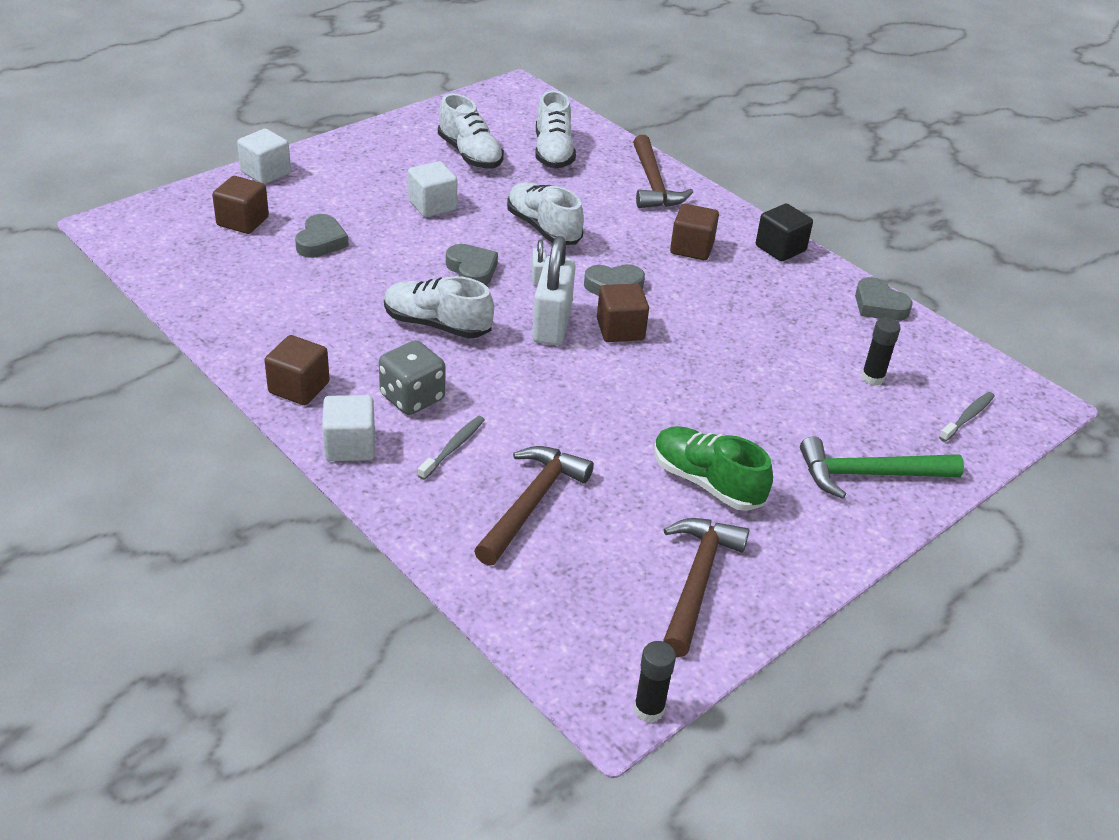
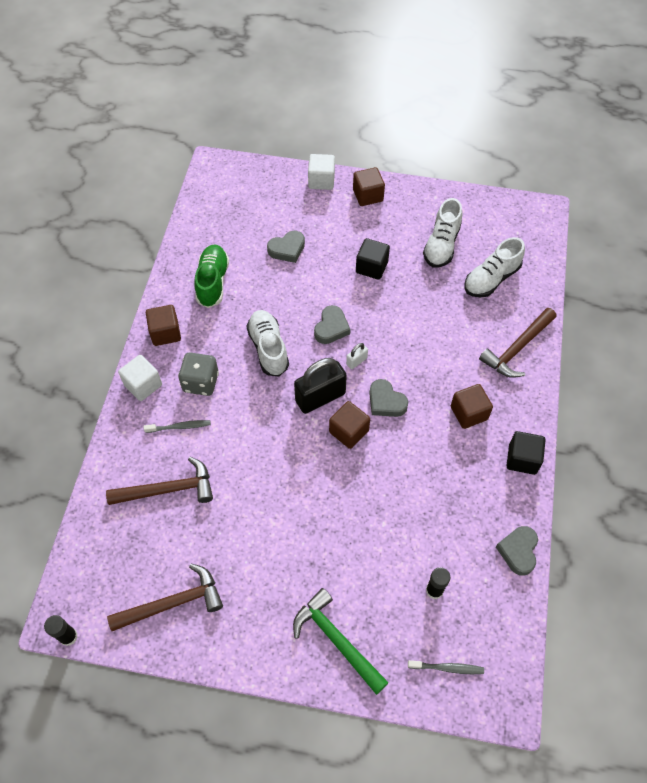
camera: 55 degrees right, 20 degrees up
(243, 221) = (270, 207): brown cube -> brown cube (368, 195)
(432, 205) = (371, 267): white cube -> black cube
(543, 228) = (407, 330): white shoe -> none
(552, 325) = (320, 397): white padlock -> black padlock
(706, 482) = (254, 559): green shoe -> green shoe (212, 282)

